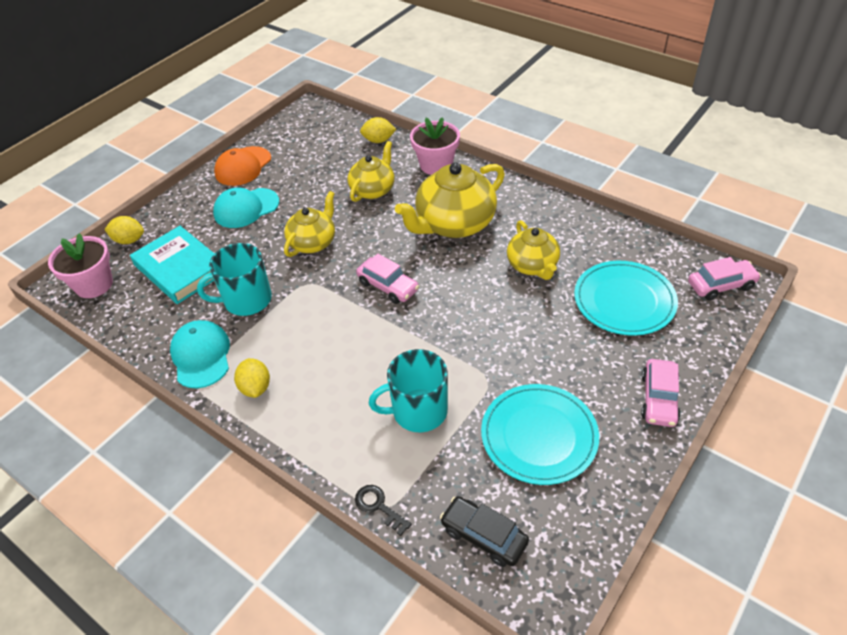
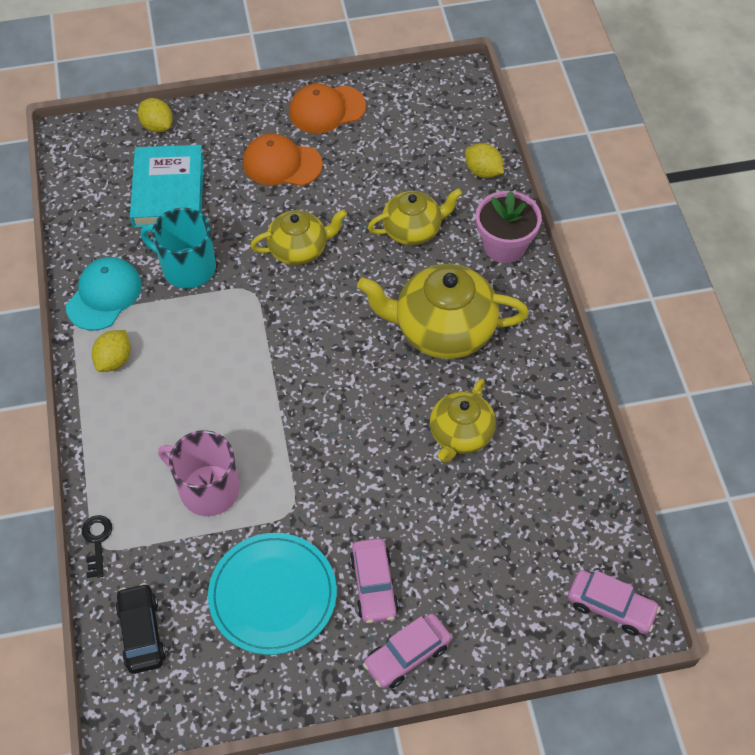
camera: 40 degrees right, 10 degrees up
(94, 284) = (91, 155): pink flower pot -> none
(246, 208) = (282, 164): turquoise cap -> orange cap
(388, 286) = (312, 349): pink car -> pink car (374, 585)
(418, 411) = (208, 489): turquoise mug -> pink mug
(624, 300) = (498, 541): turquoise plate -> none

